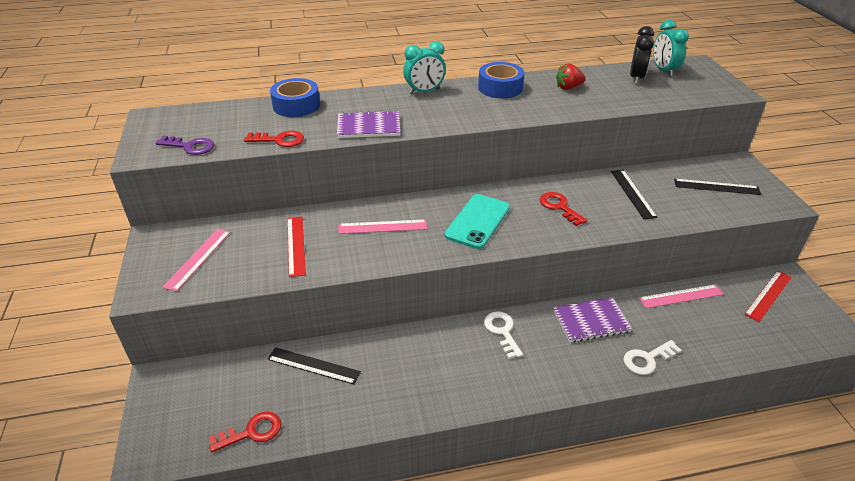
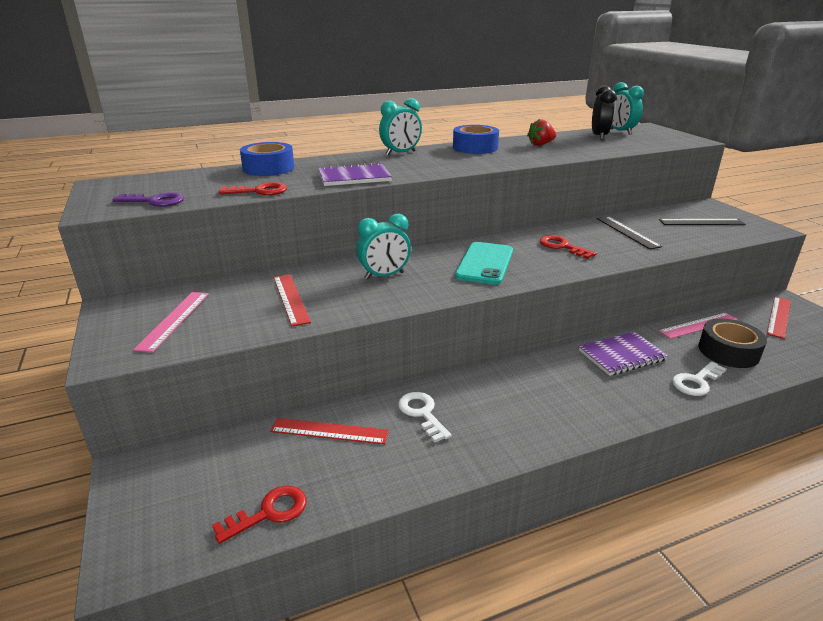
camera: 10 degrees left, 10 degrees down
(313, 365) = (329, 431): black ruler -> red ruler
(382, 227) = (384, 276): pink ruler -> turquoise clock
(502, 331) = (534, 374): white key -> white key (422, 413)
(695, 330) = (728, 351): none -> black tape

